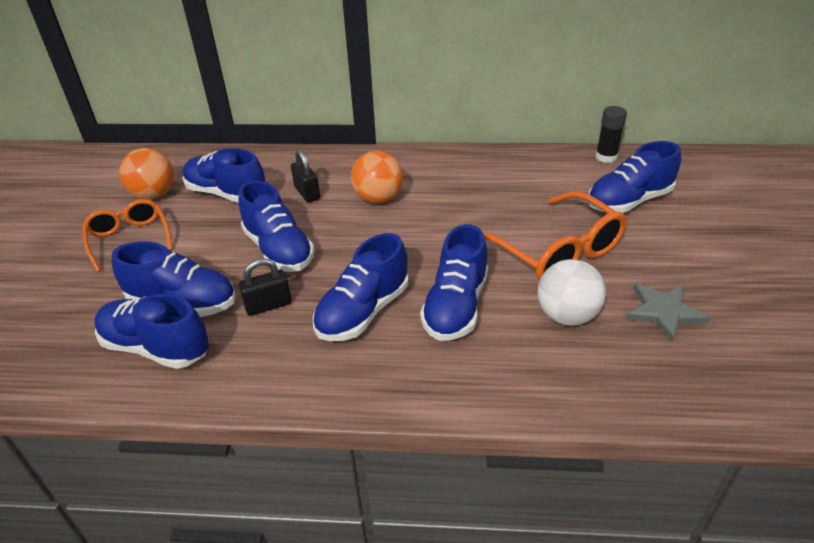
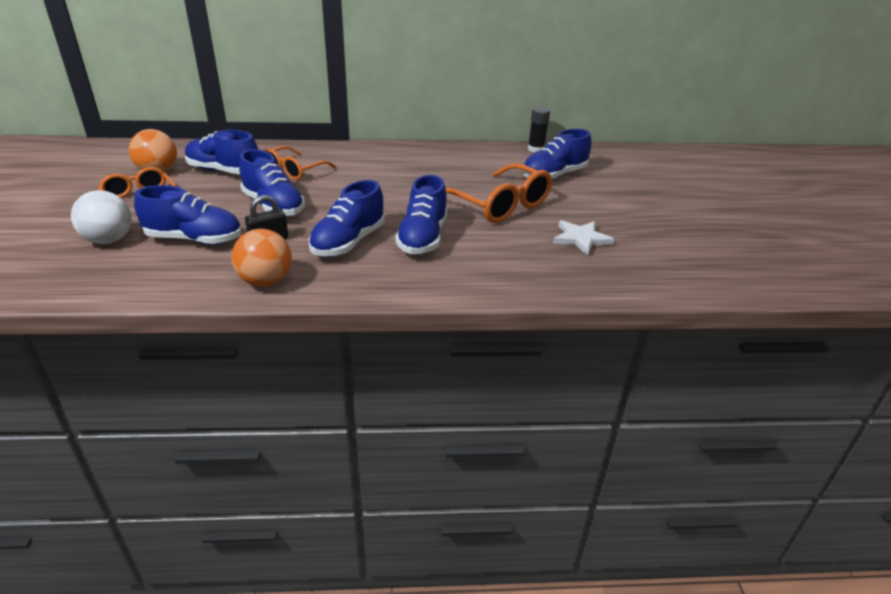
camera: 10 degrees left, 5 degrees down
(156, 347) = (175, 267): blue shoe -> none
(307, 193) = (294, 170): black padlock -> orange glasses
(378, 199) = (354, 174): orange ball -> orange ball (266, 281)
(566, 316) = (509, 242): white ball -> white ball (109, 240)
(663, 312) = (581, 239): grey star -> white star

